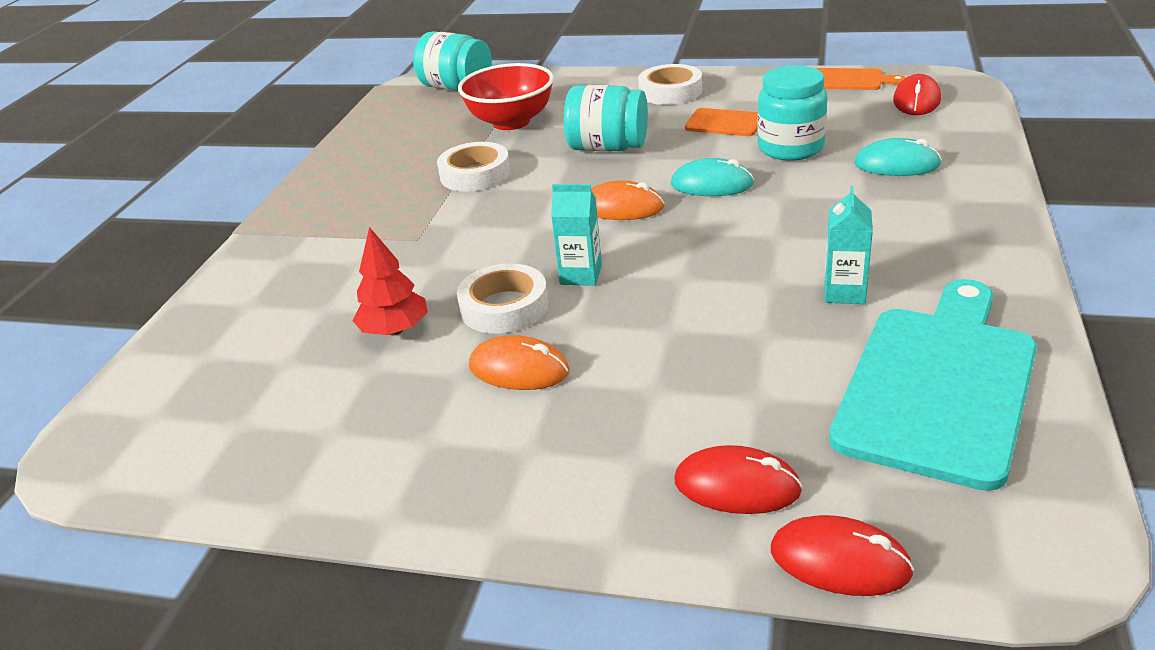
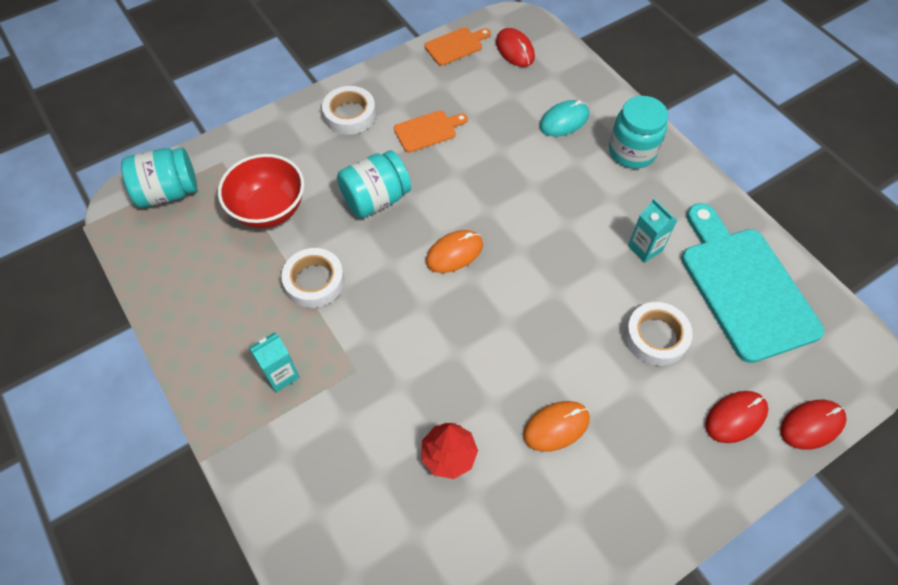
camera: 50 degrees left, 25 degrees up
(504, 307) = (489, 387): white tape -> white tape (656, 337)
(581, 275) = (500, 329): turquoise carton -> turquoise carton (281, 375)
(712, 184) = (483, 198): turquoise mouse -> none
(790, 148) = (491, 136): turquoise jar -> turquoise jar (632, 151)

